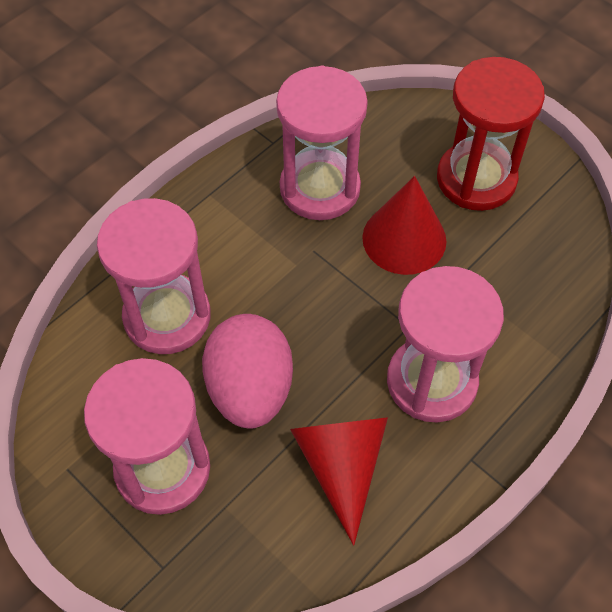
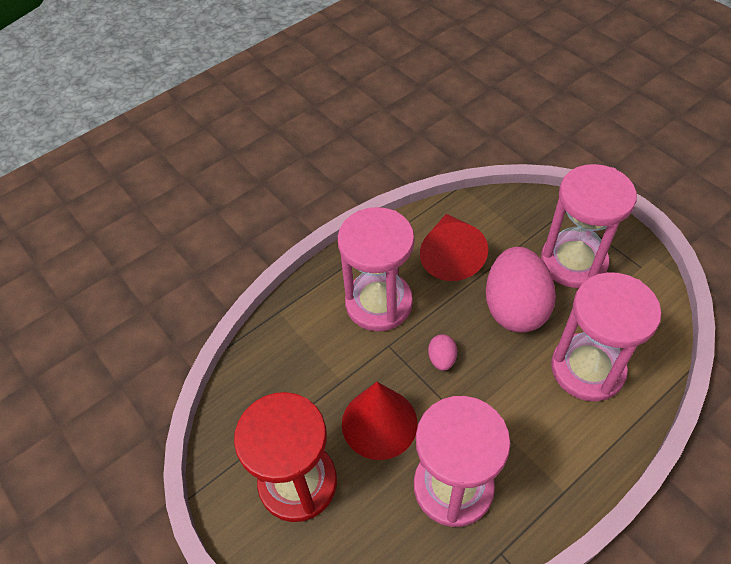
camera: 170 degrees left, 5 degrees down
(341, 314) = (442, 359): none -> pink egg

